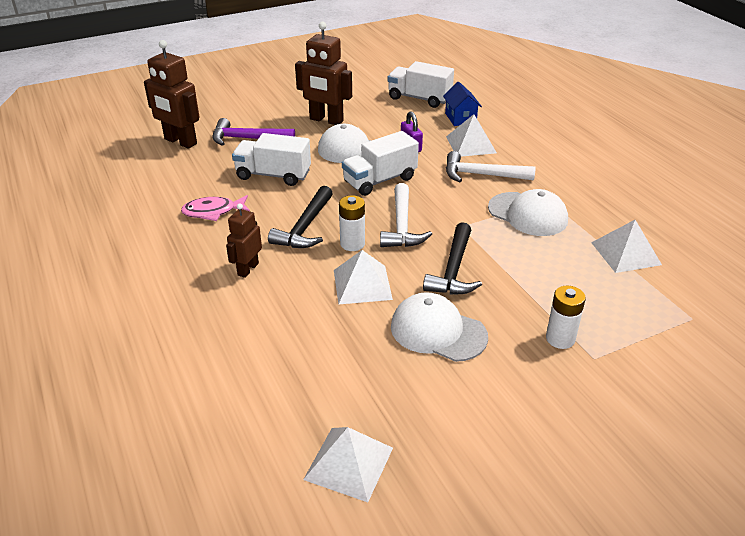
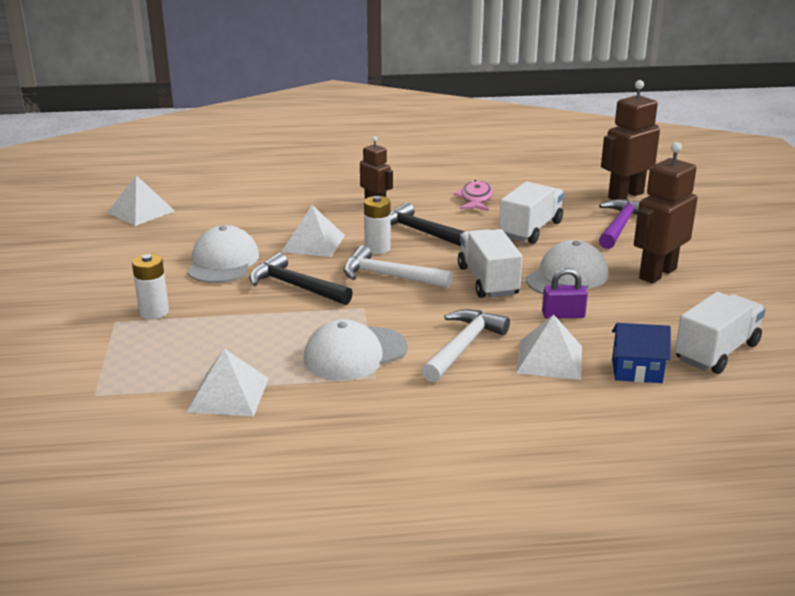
camera: 110 degrees right, 10 degrees down
(438, 331) = (223, 262): white cap -> white cap turned 45 degrees counterclockwise

